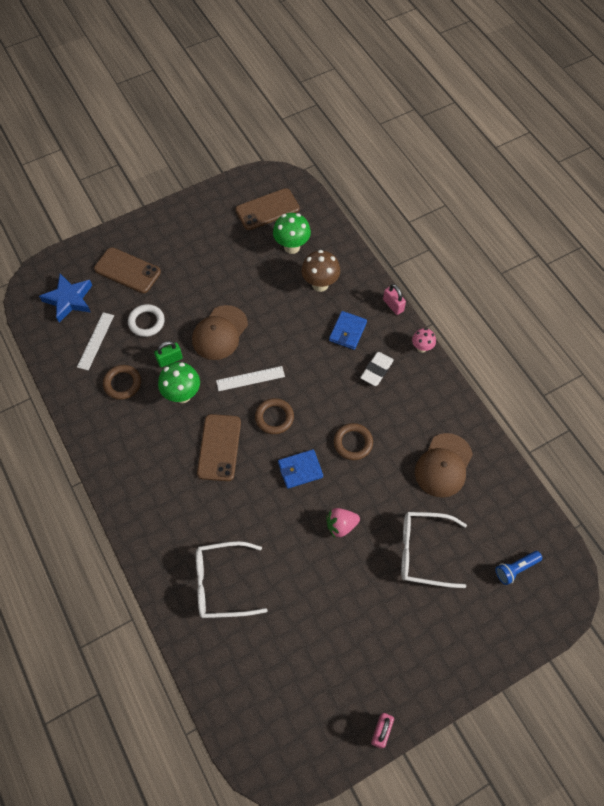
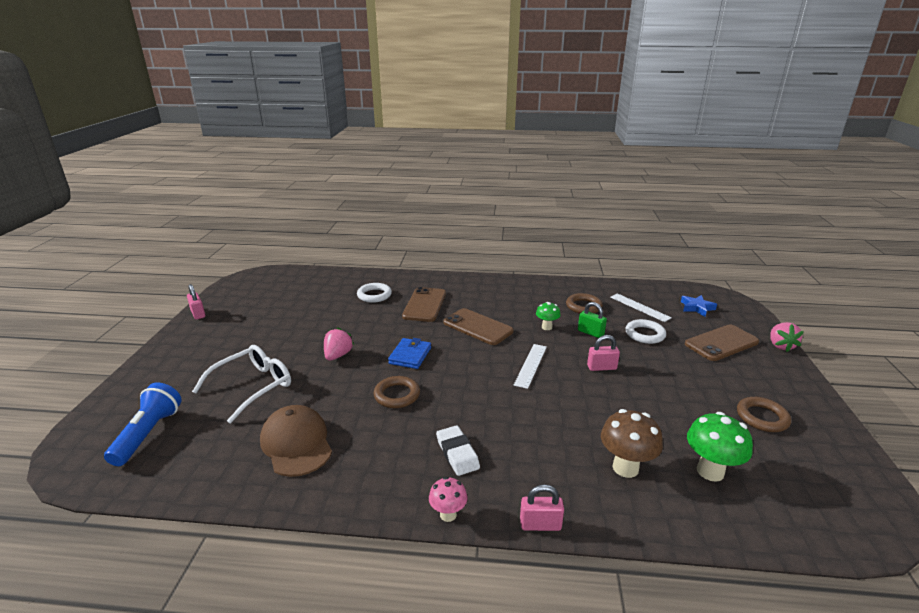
camera: 125 degrees right, 35 degrees down
(69, 300) = (696, 308): blue star -> blue star, size x0.65
(107, 235) = (780, 346): none -> pink strawberry
(170, 359) = (590, 333): green padlock -> green padlock turned 60 degrees counterclockwise
(182, 395) = (546, 327): green mushroom -> green mushroom, size x0.60
(220, 333) = (601, 367): brown cap -> pink padlock
(222, 583) = (374, 295): white glasses -> white ring
(267, 209) = (799, 479): brown phone -> brown phone (424, 305)
(274, 417) = (475, 362): brown ring -> brown ring (762, 417)
(347, 332) = (532, 456): blue wallet -> none
(515, 569) = (148, 434): blue flashlight -> blue flashlight, size x1.52

